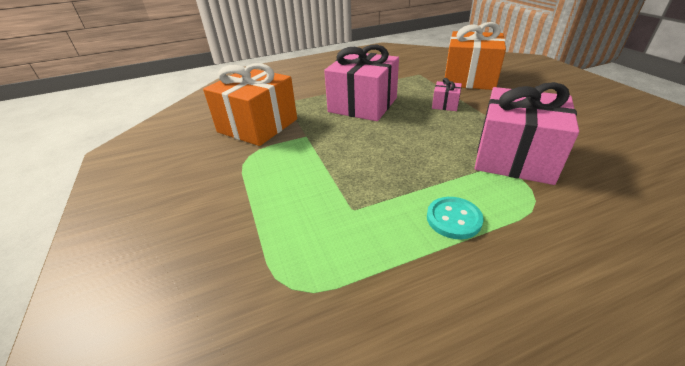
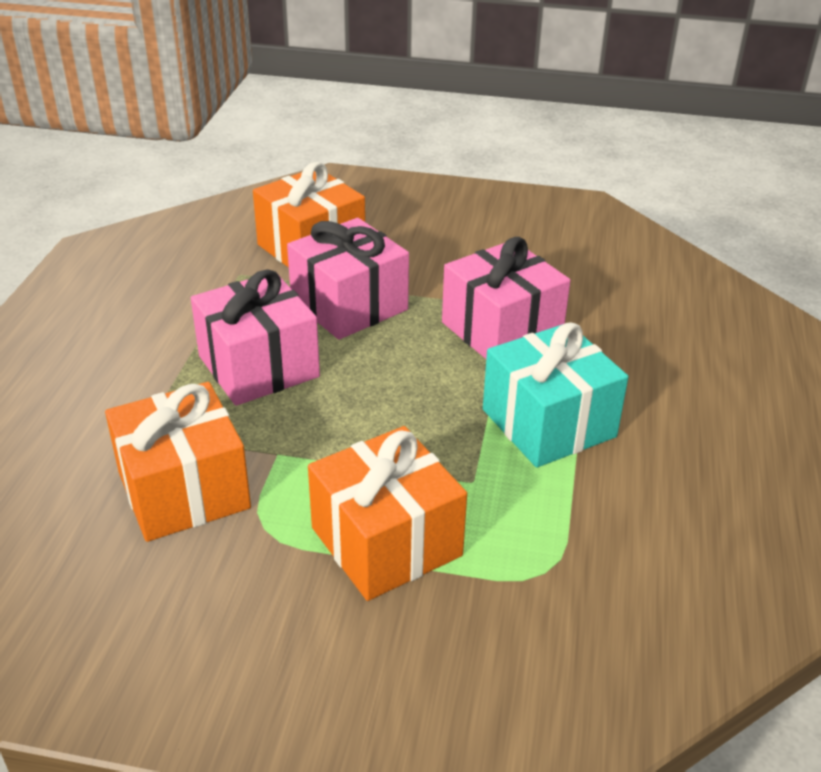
camera: 60 degrees left, 0 degrees up
(268, 198) = (386, 542): none -> orange gift
(445, 104) = (349, 305): pink gift -> pink gift, size x2.30
(453, 219) = (548, 423): turquoise button -> turquoise gift

